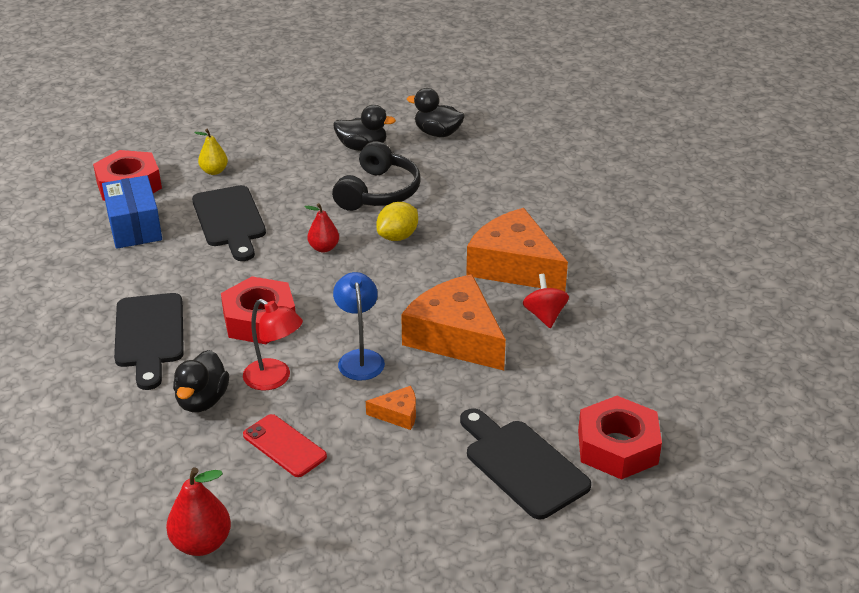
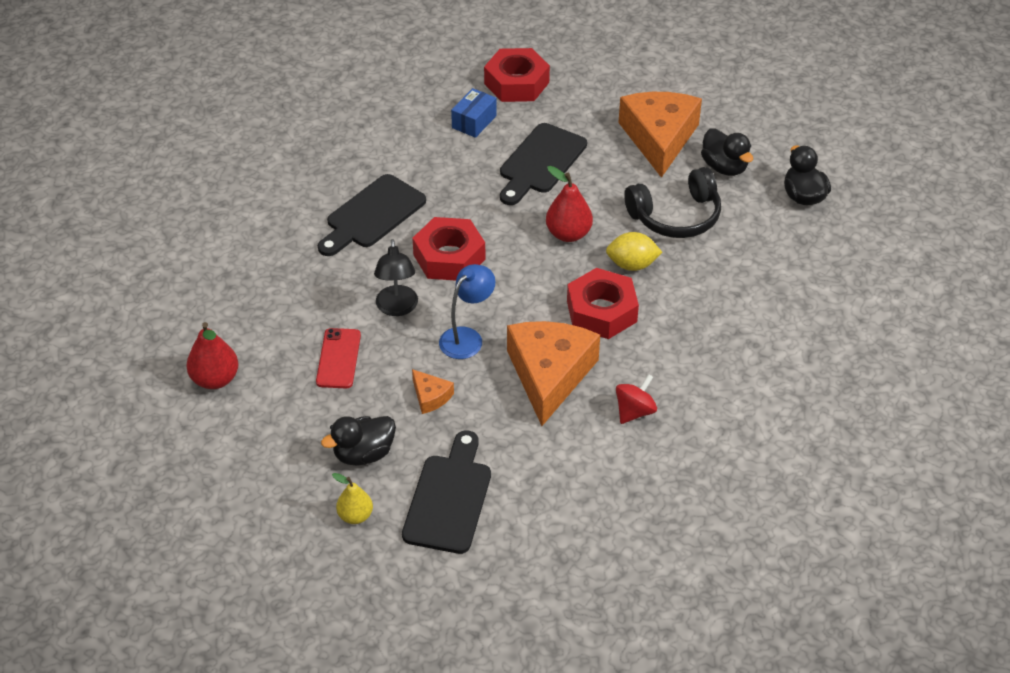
camera: 50 degrees right, 10 degrees up
(134, 227) = (474, 122): blue box -> blue box, size x0.66
(202, 400) = (338, 287): black duck -> black duck (363, 454)
(214, 171) = (588, 111): yellow pear -> yellow pear (355, 516)
(274, 379) = (397, 308): red lamp -> black lamp
(323, 248) = (568, 234): red pear -> red pear, size x1.50
(514, 266) = (676, 355): orange cheese -> orange cheese (659, 138)
(617, 447) = (526, 544): red nut -> red nut (601, 311)

